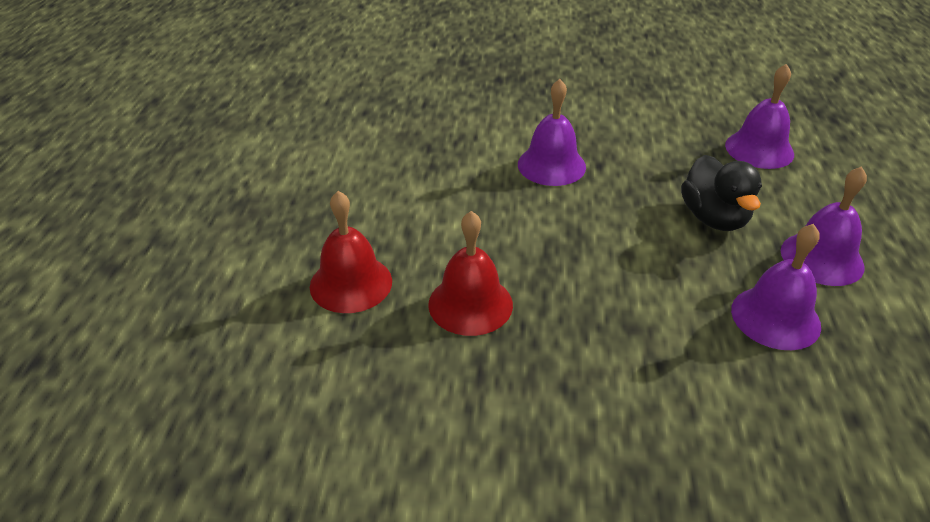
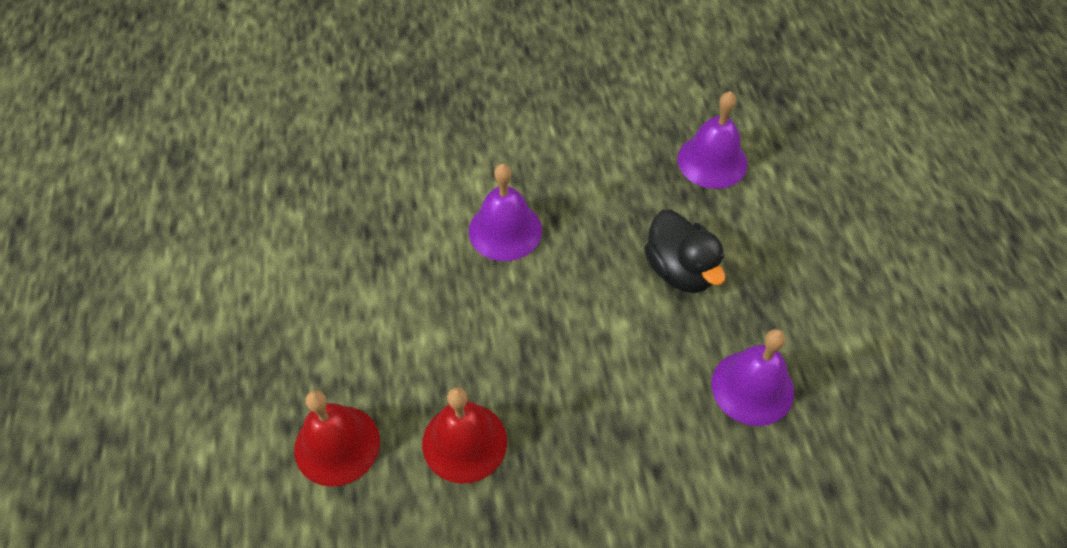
camera: 15 degrees left, 15 degrees up
(822, 258) = (786, 301): purple bell -> none

